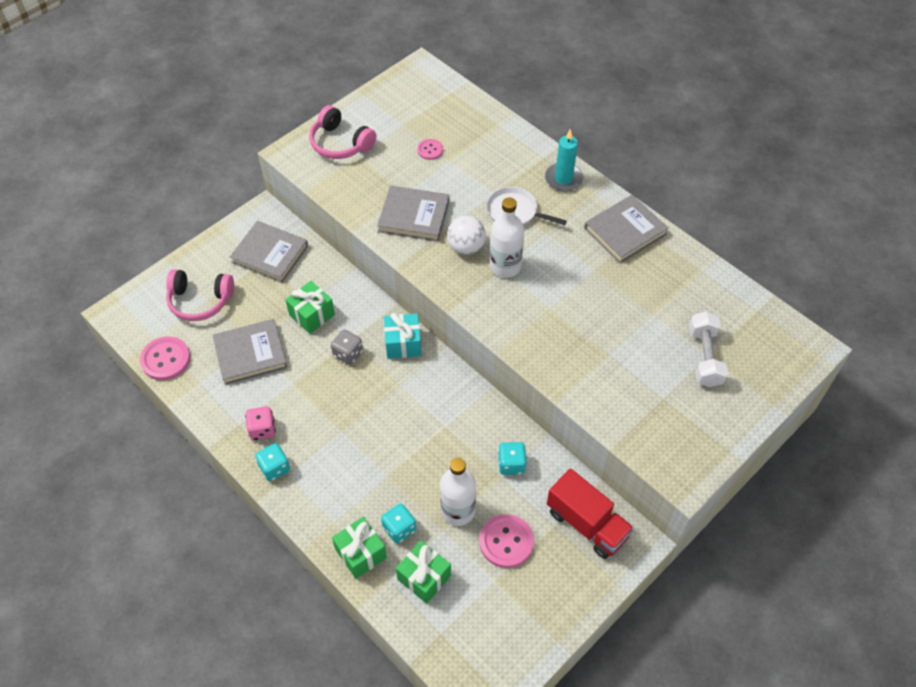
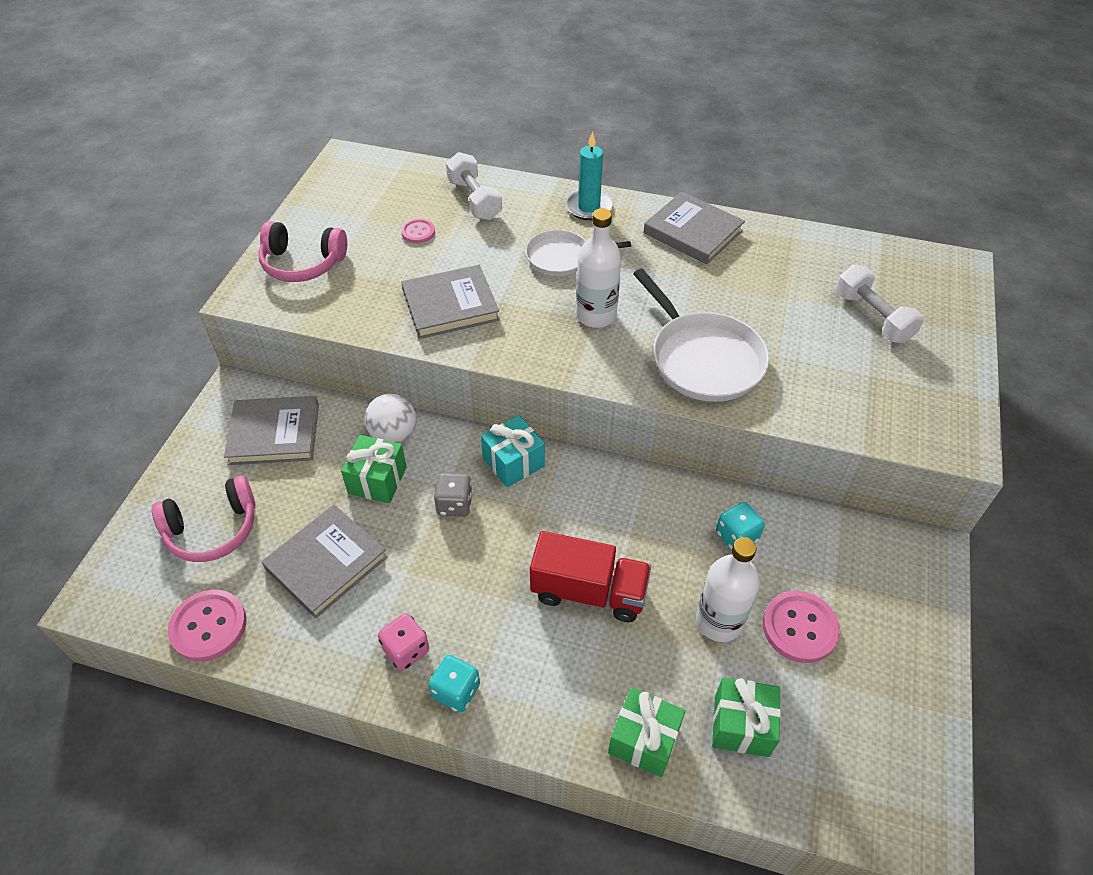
camera: 30 degrees left, 5 degrees down
(399, 529) = (668, 681): turquoise dice -> none
(466, 247) = (536, 313): white ball -> white ball (394, 434)
(486, 139) = (474, 200): none -> white dumbbell
(554, 332) = (703, 359): none -> white pan
(587, 523) = (866, 559): red truck -> red truck (589, 591)
(625, 231) = (693, 232): grey book -> grey book turned 75 degrees counterclockwise

